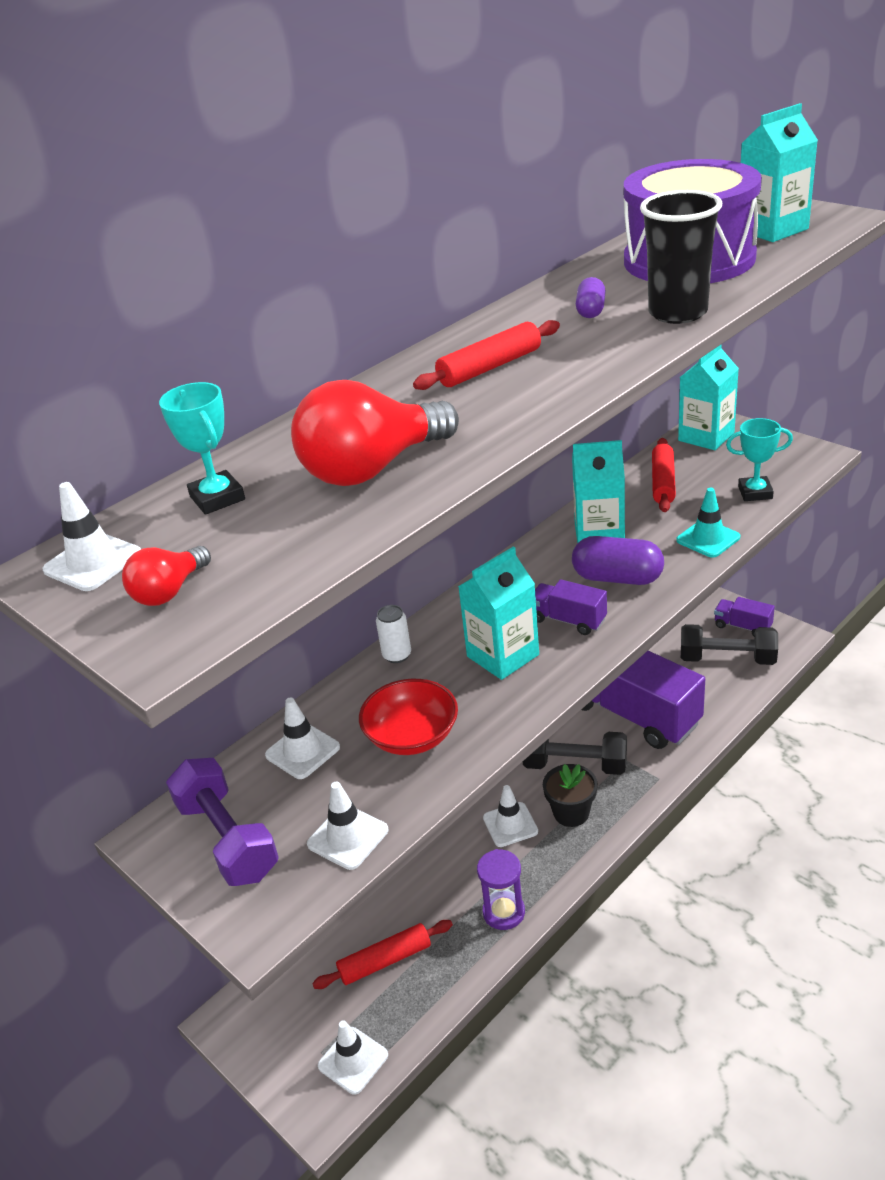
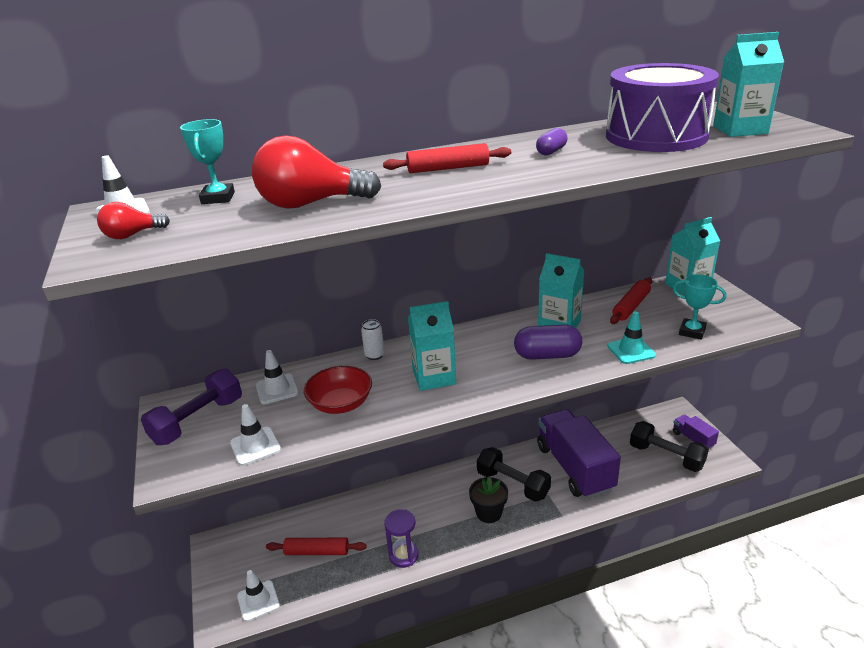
camera: 25 degrees right, 5 degrees down
(228, 839) = (198, 421): purple dumbbell -> purple dumbbell turned 45 degrees clockwise
(510, 825) = (446, 504): white traffic cone -> none
(568, 620) = (492, 370): purple truck -> none
(617, 578) = (547, 355): purple capsule -> purple capsule turned 45 degrees counterclockwise
(678, 313) = (606, 164): black cup -> none

